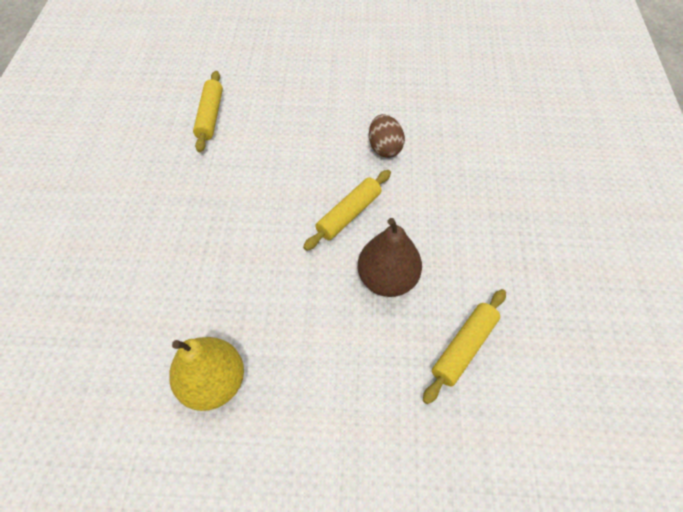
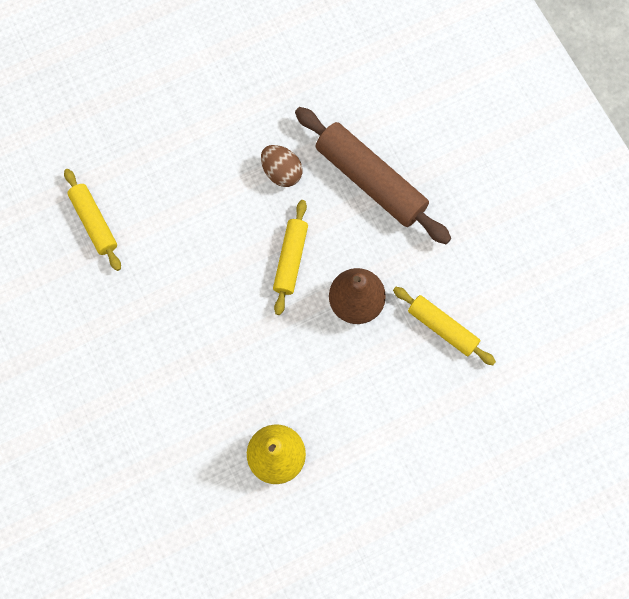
camera: 30 degrees left, 15 degrees up
(460, 188) = (370, 181): none -> brown rolling pin
(464, 348) = (442, 328): yellow rolling pin -> yellow rolling pin turned 60 degrees counterclockwise

